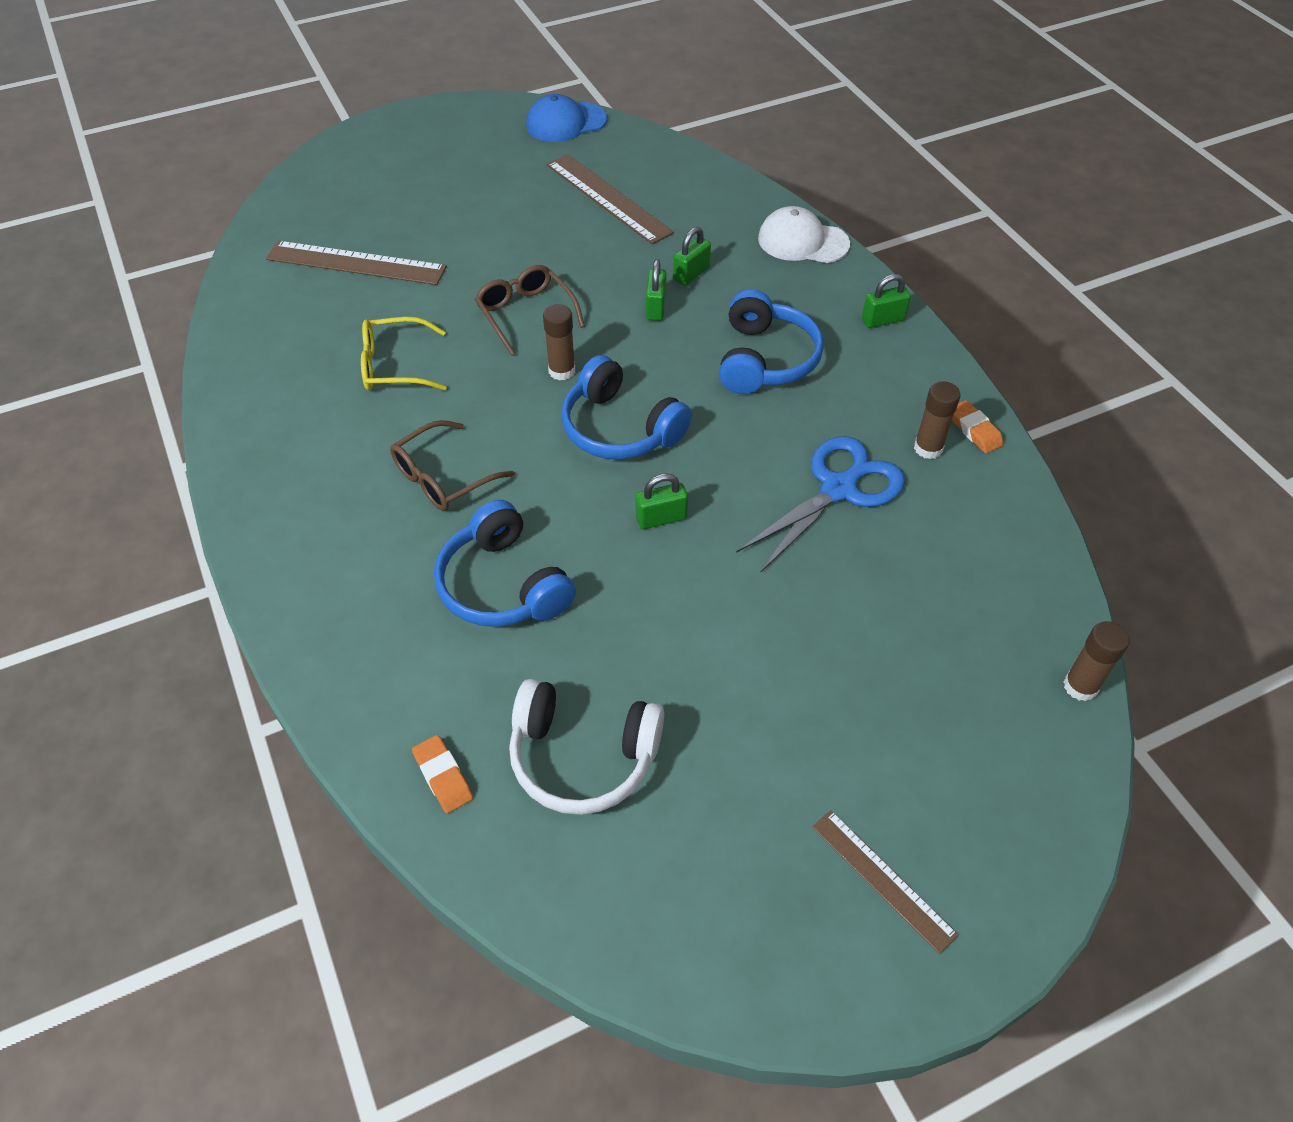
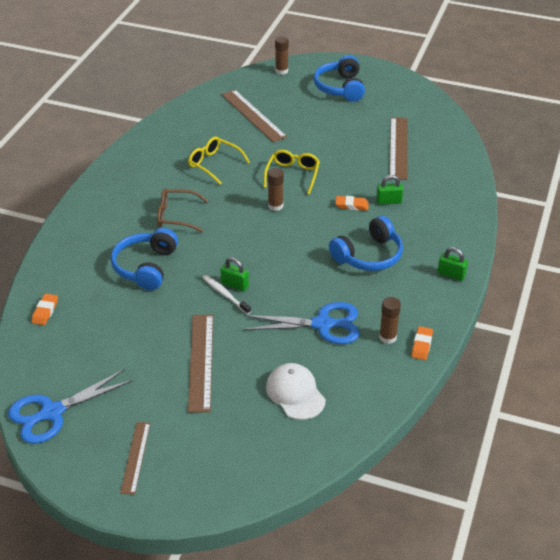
camera: 45 degrees right, 10 degrees down
(525, 314) = (292, 175): brown glasses -> yellow glasses
(566, 123) = (427, 103): blue cap -> none
(583, 757) = (94, 340): white headphones -> none
(620, 428) = (267, 242): blue headphones -> blue headphones (340, 87)
(655, 307) = (351, 205): green padlock -> orange eraser
(668, 541) = (225, 294): none -> white toothbrush
(679, 926) = (52, 412): none -> blue scissors
(769, 662) = (201, 361): none -> brown ruler
(802, 241) = (465, 218): white cap -> white cap (295, 393)
(1080, 686) = (310, 465): brown glue stick -> brown glue stick (281, 71)

